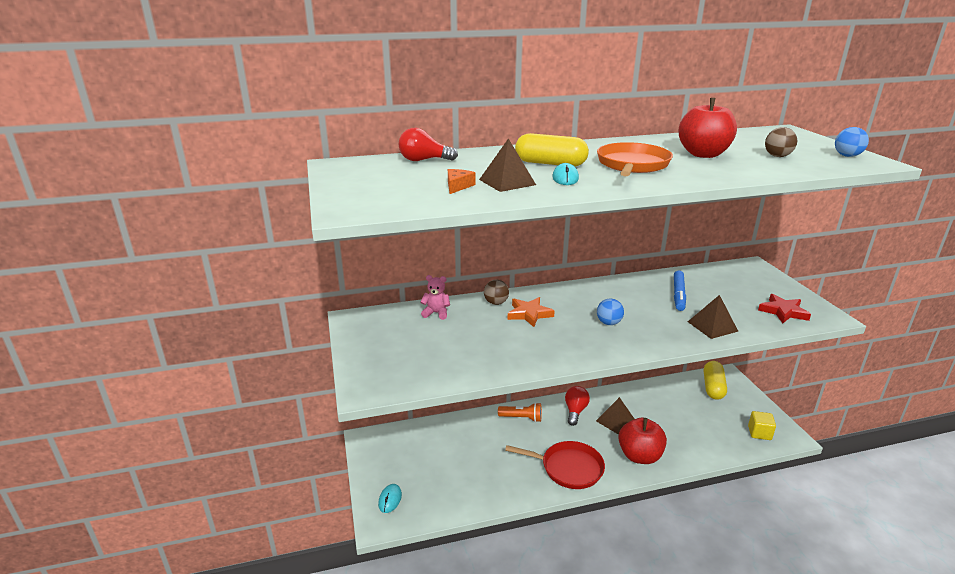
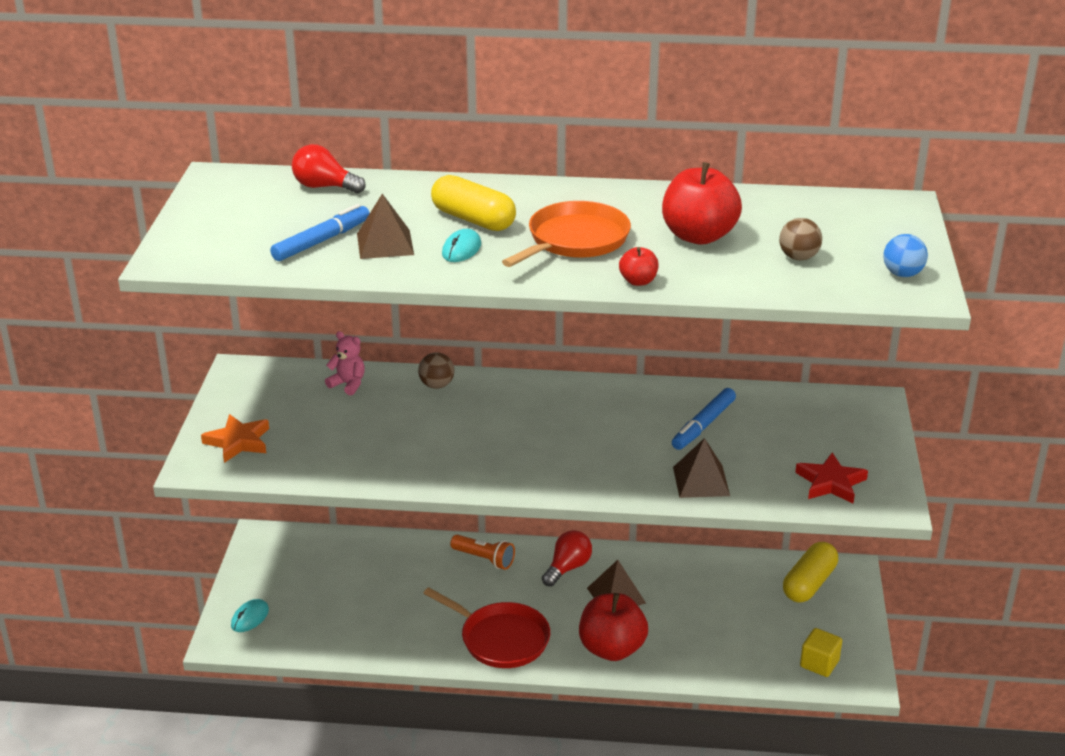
camera: 20 degrees right, 5 degrees up
(458, 186) = (321, 241): orange cheese -> blue marker
(529, 314) = (467, 411): orange star -> orange star (238, 442)
(609, 323) = (562, 446): blue ball -> none
(706, 178) = (638, 281): none -> red apple

